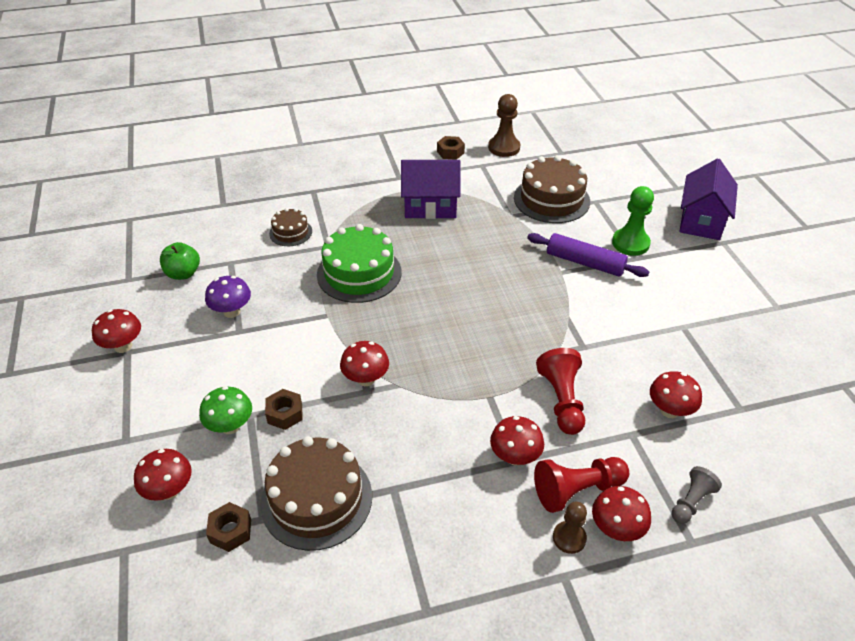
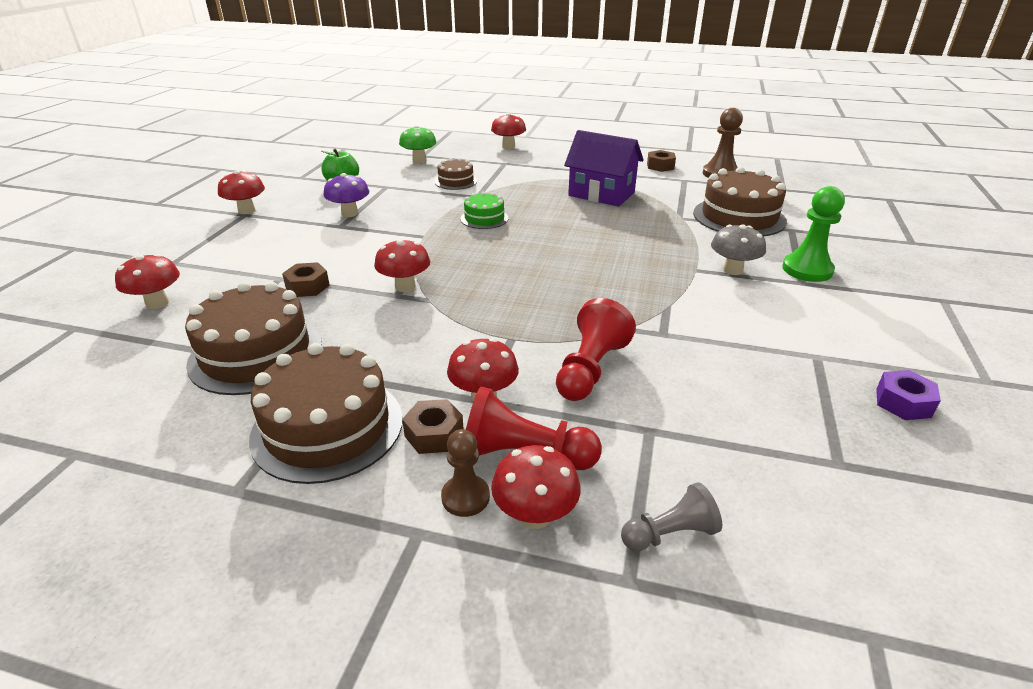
camera: 30 degrees right, 10 degrees down
(230, 426) = (255, 280): green mushroom -> green mushroom (419, 160)
(230, 531) = (161, 347): brown nut -> brown nut (434, 434)
(359, 273) = (484, 218): green cake -> green cake, size x0.53
(437, 534) = (328, 427): none -> brown cake
(585, 263) = (733, 270): purple rolling pin -> grey mushroom
(669, 410) = (725, 427): red mushroom -> red mushroom (508, 146)
(701, 221) = (925, 275): purple house -> none
(746, 345) = (903, 403): none -> purple nut

